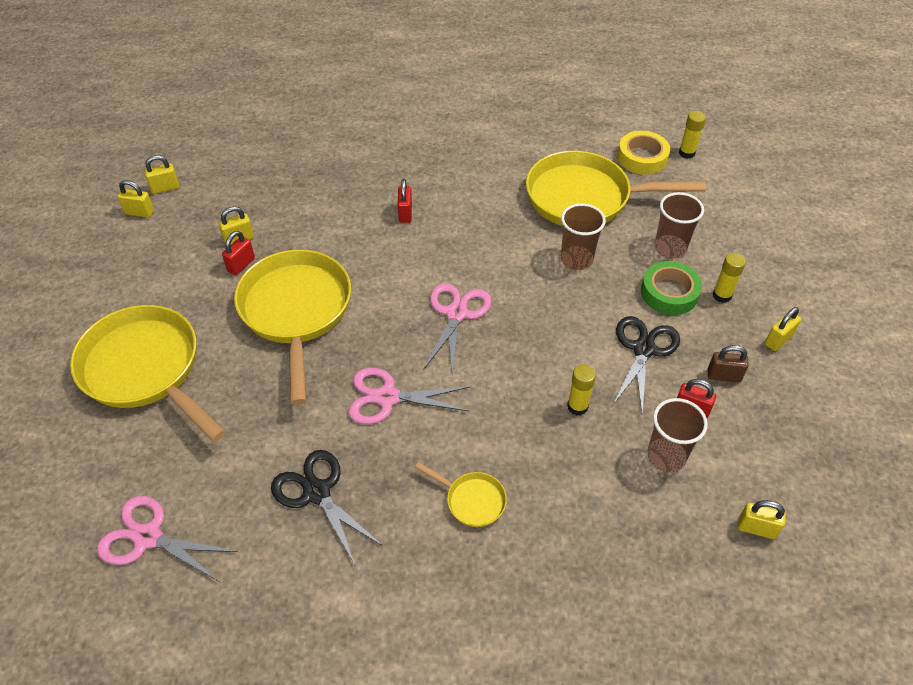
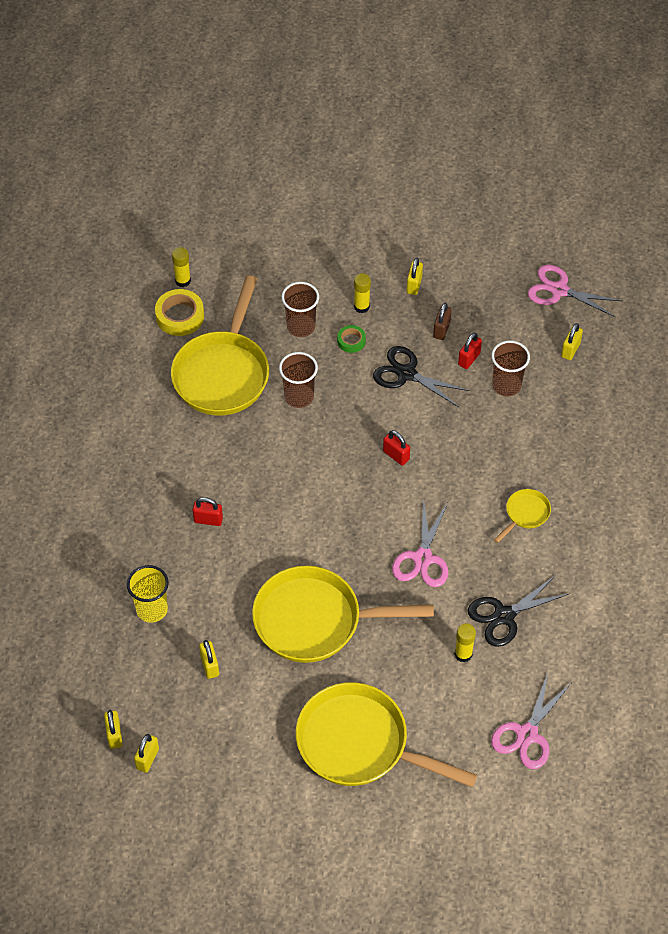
camera: 80 degrees left, 5 degrees up
(145, 369) = (359, 743): yellow pan -> yellow pan turned 60 degrees clockwise
(241, 265) = (246, 664): red padlock -> red padlock (396, 455)
(299, 191) = (152, 609): none -> yellow cup
(456, 314) = (343, 496): pink scissors -> pink scissors (559, 290)
(577, 406) = (453, 430): yellow glue stick -> yellow glue stick (463, 654)
(669, 293) = (351, 341): green tape -> green tape, size x0.58
(778, 340) = (414, 285): yellow padlock -> yellow padlock turned 45 degrees clockwise

